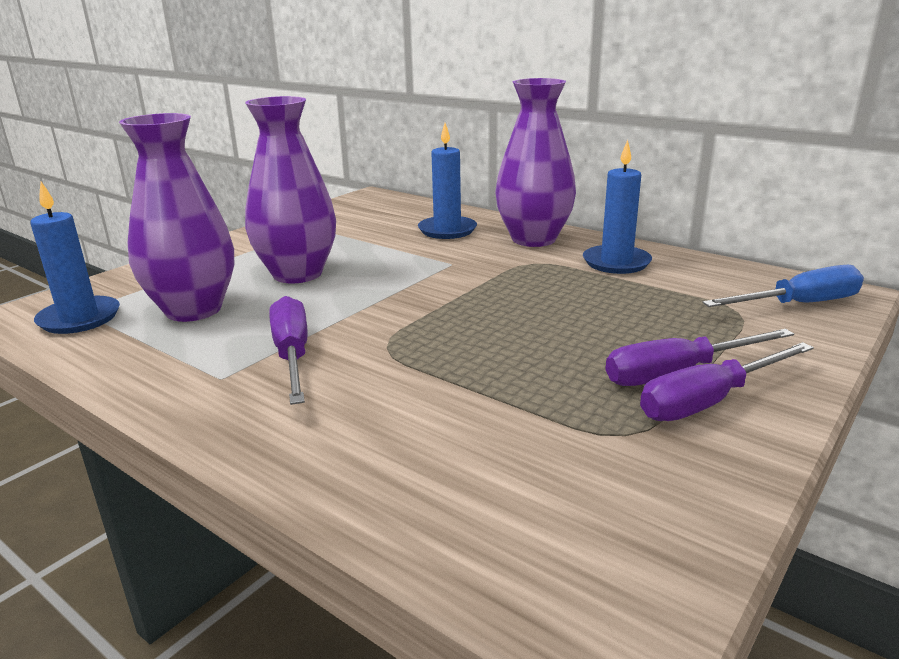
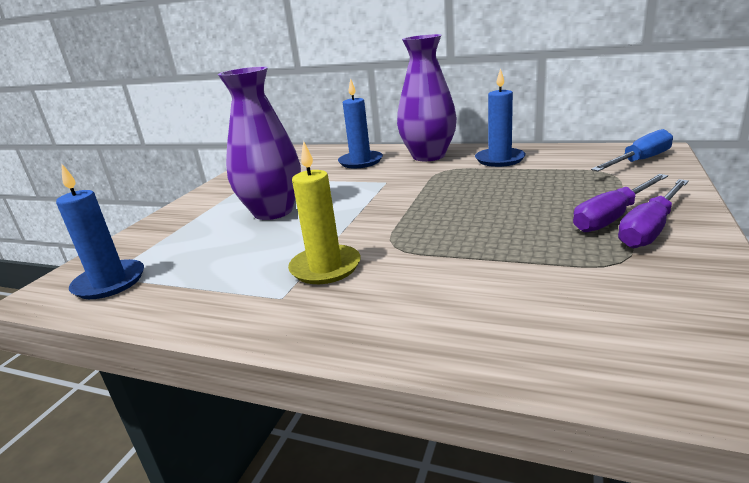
camera: 15 degrees left, 0 degrees up
(193, 310) = (209, 254): purple vase -> none
(292, 355) = (325, 267): purple screwdriver -> yellow candle

